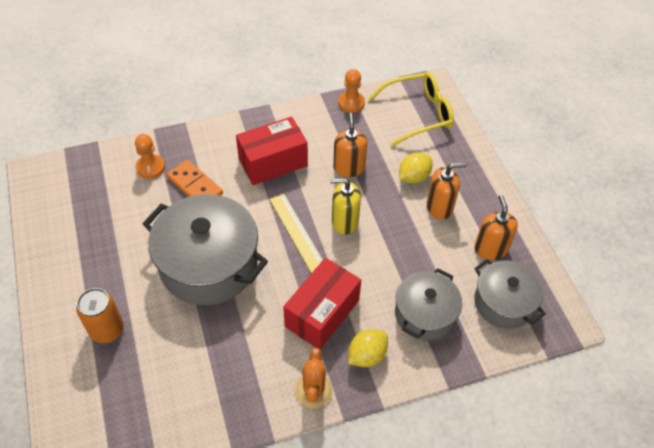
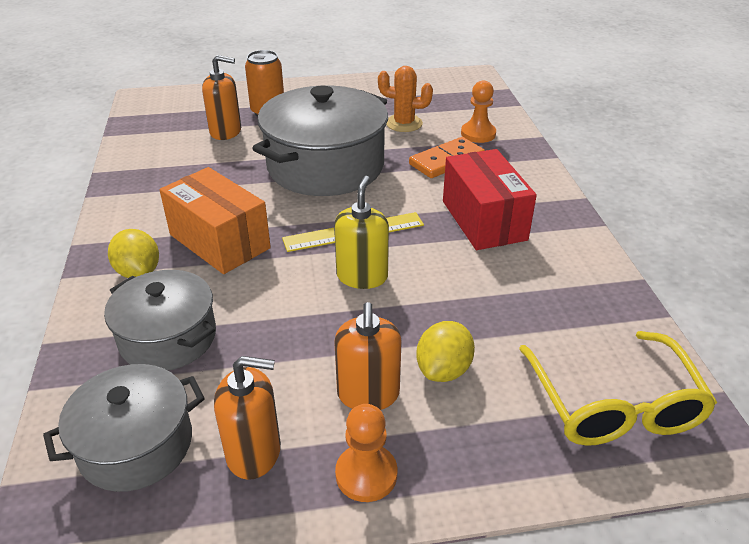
camera: 100 degrees right, 15 degrees down
(313, 390) = (121, 226): orange cactus -> orange cactus (404, 123)
(322, 313) = (219, 241): red box -> orange box
(349, 168) = (470, 292): orange soap dispenser -> orange soap dispenser (226, 132)
(351, 103) = (626, 312): orange pawn -> orange pawn (366, 474)
(414, 177) = (443, 370): yellow lemon -> yellow lemon turned 60 degrees clockwise

